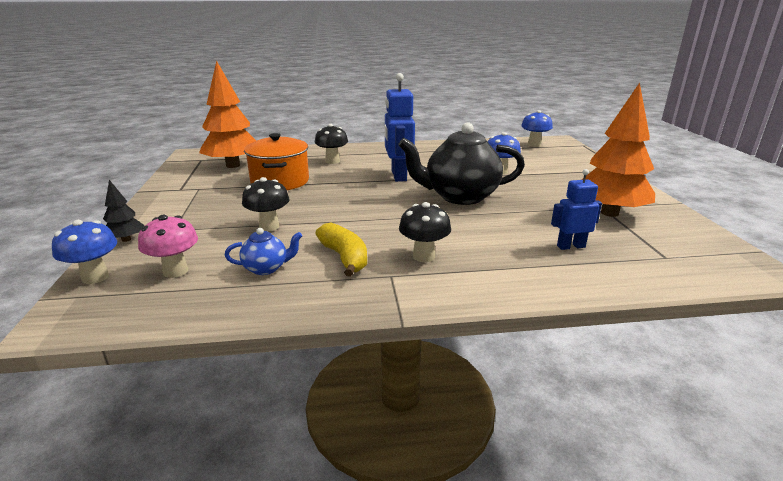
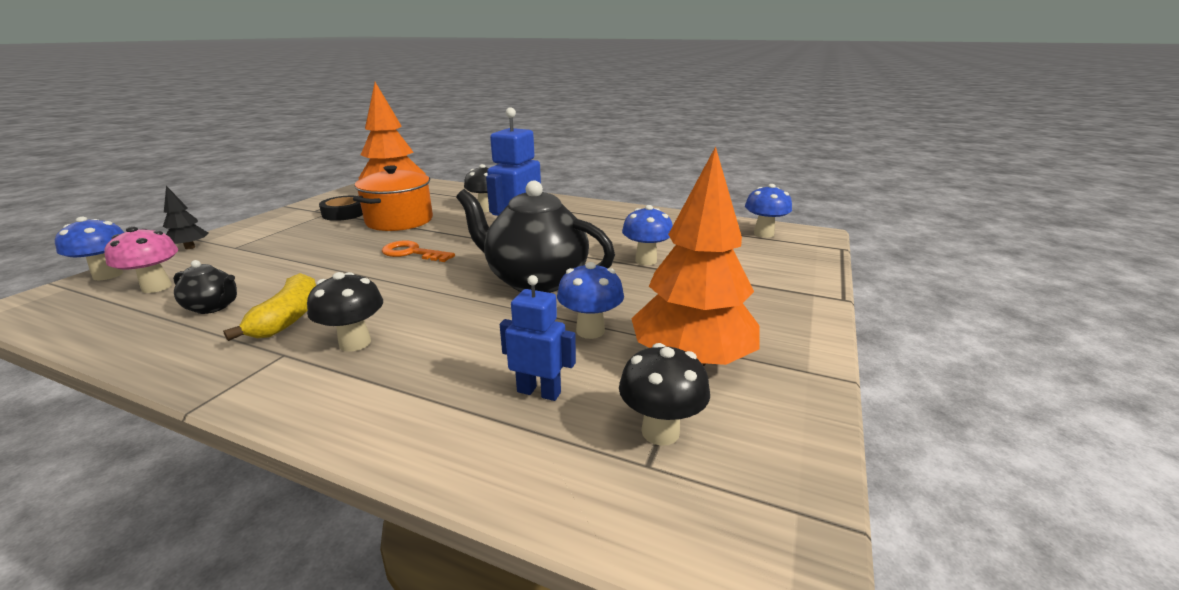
camera: 30 degrees right, 0 degrees up
(216, 186) = (344, 213): none -> black tape
(266, 268) = (213, 307): blue teapot -> black teapot
(269, 226) = (300, 265): black mushroom -> black mushroom (660, 432)
(341, 200) = (412, 253): none -> orange key
(540, 213) = (590, 331): none -> blue mushroom

